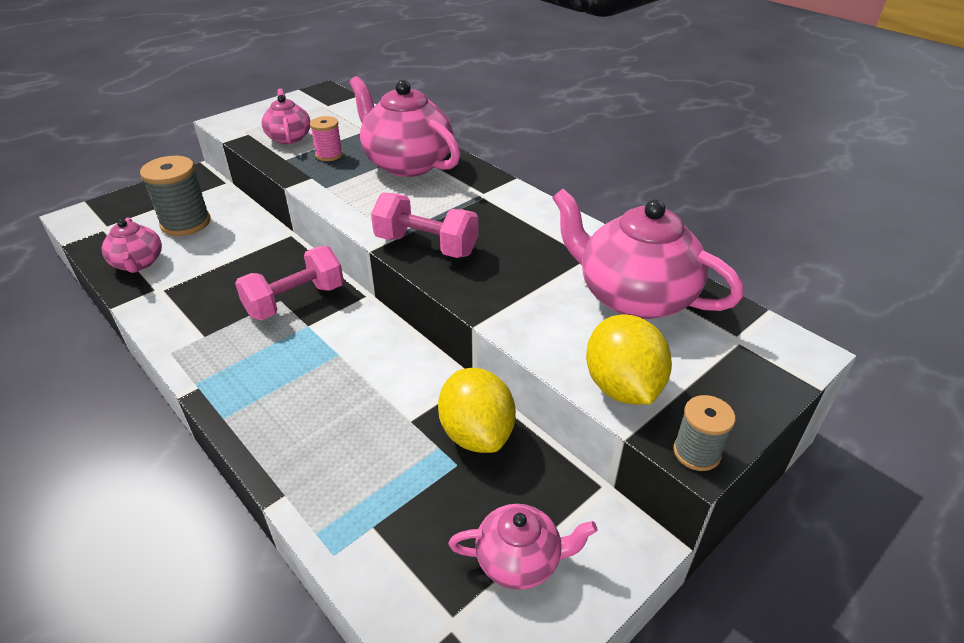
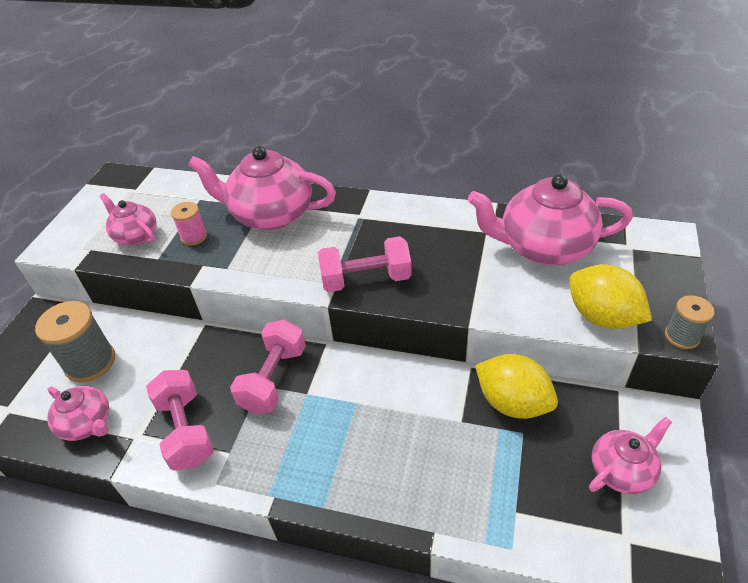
camera: 30 degrees left, 5 degrees up
(193, 303) = (186, 430): none -> pink dumbbell

